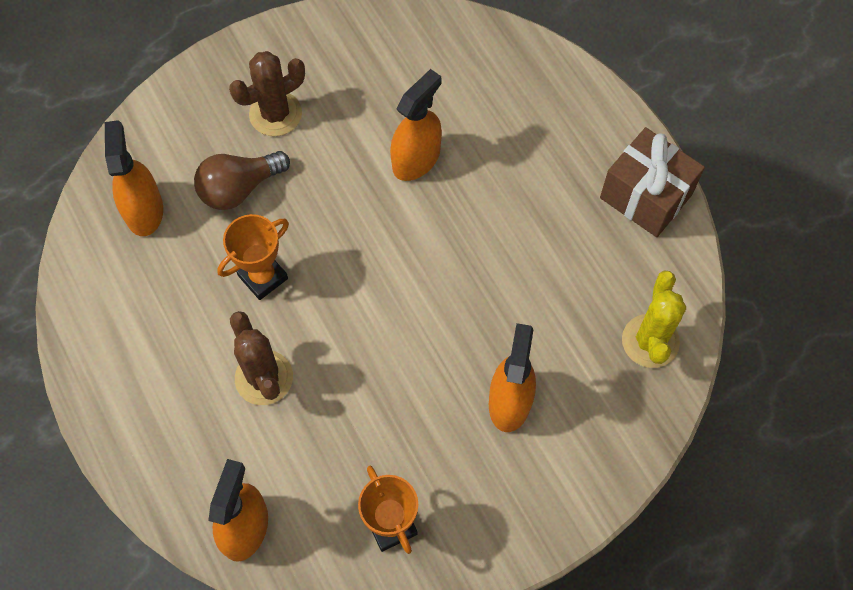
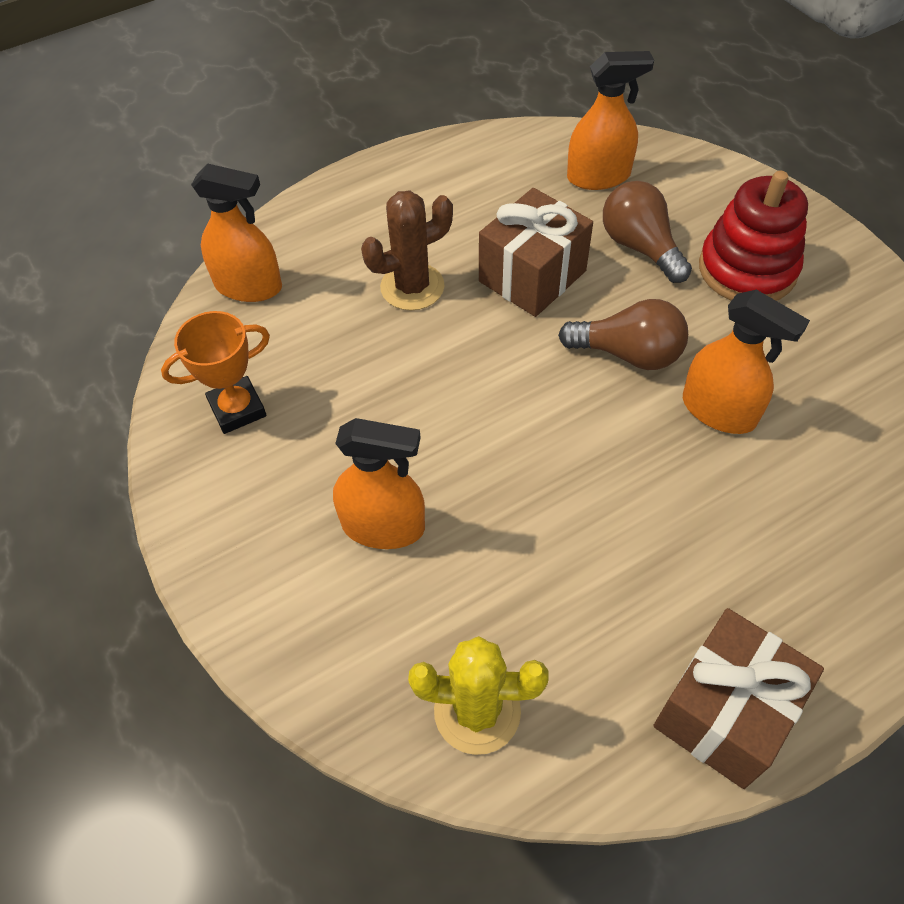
camera: 90 degrees right, 10 degrees down
(263, 277) = (532, 276): orange trophy -> brown gift
(275, 114) = (747, 269): brown cactus -> red stacking toy
(356, 212) = (628, 354): none -> brown light bulb

